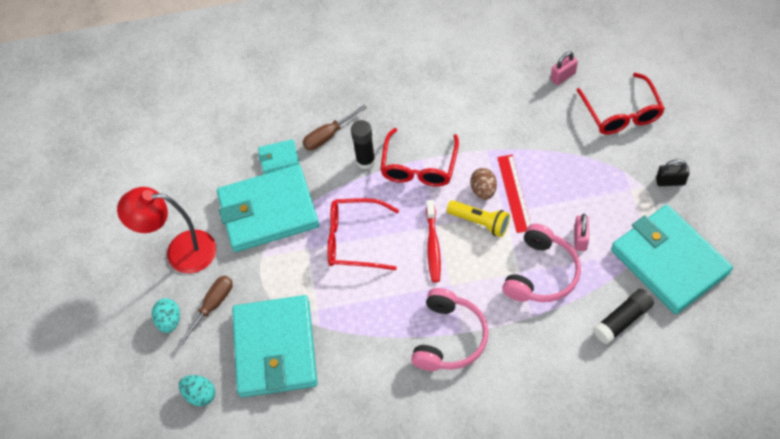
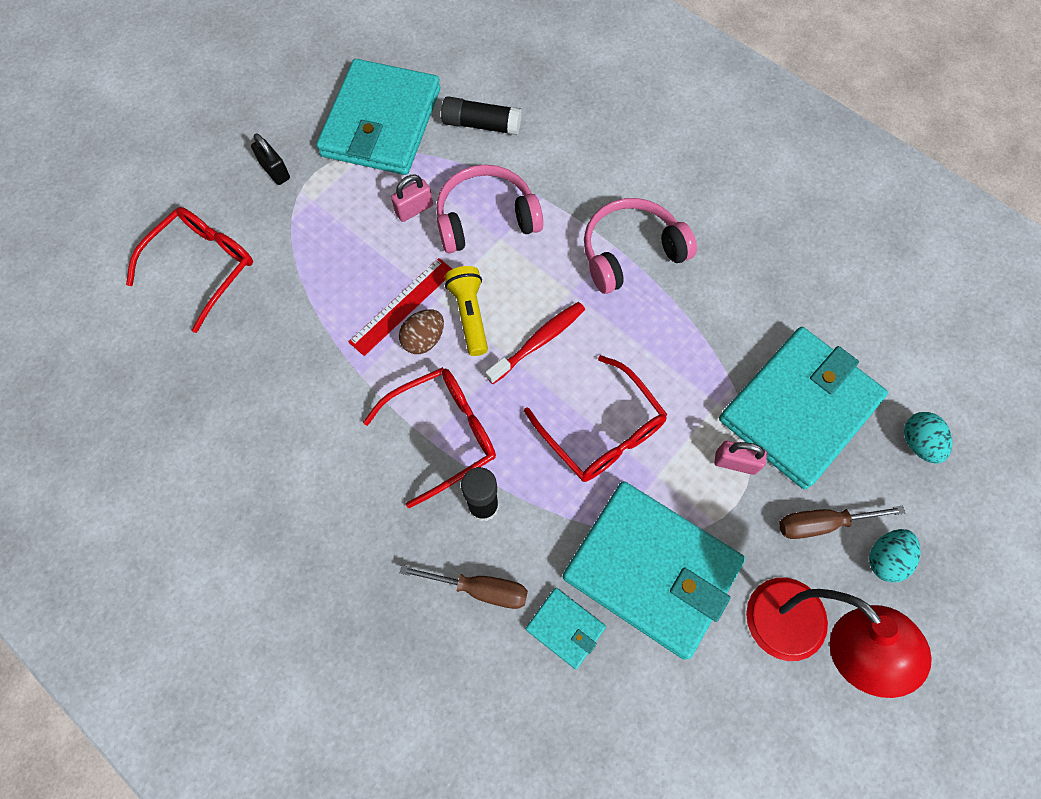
camera: 135 degrees left, 10 degrees up
(563, 76) = (180, 363): pink padlock -> pink padlock (735, 462)

